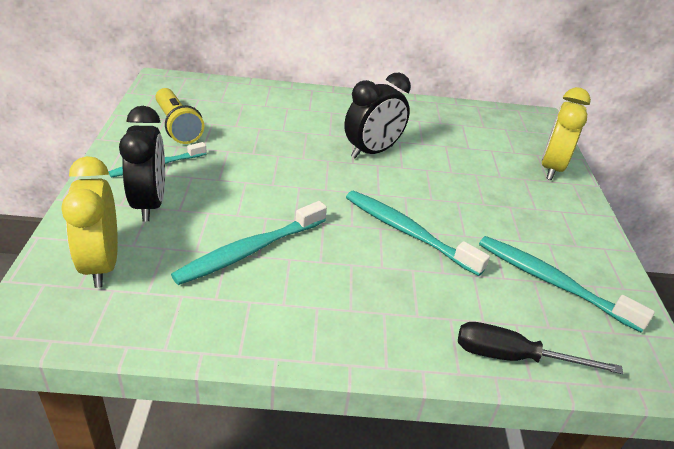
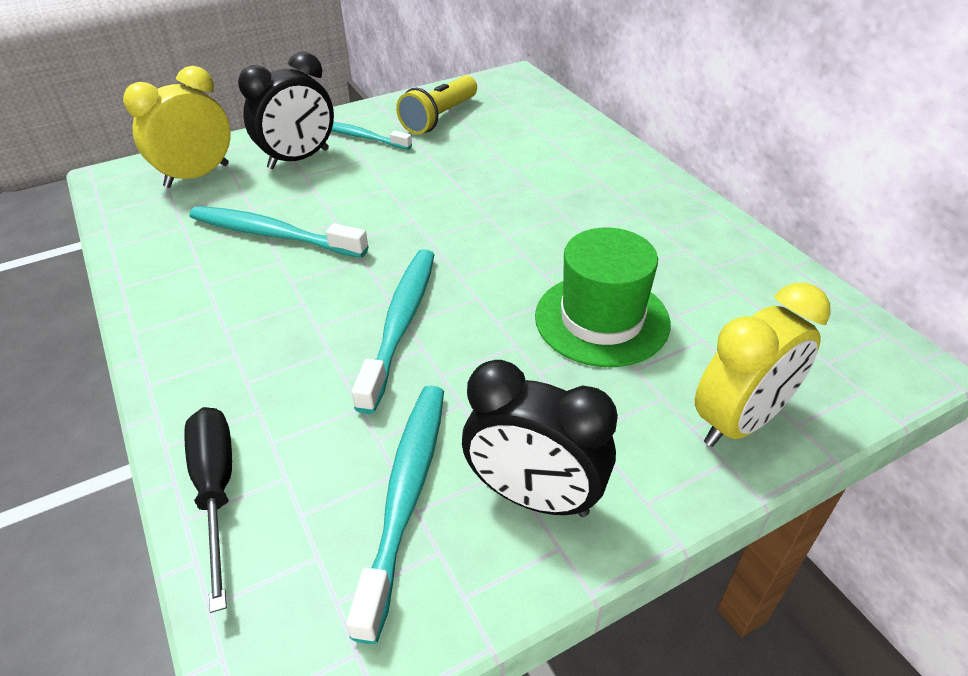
camera: 65 degrees right, 5 degrees up
(372, 151) = (549, 240): black clock -> black clock (534, 496)
(456, 168) = (602, 319): none -> green hat
(551, 168) = (739, 422): yellow clock -> yellow clock turned 150 degrees clockwise

